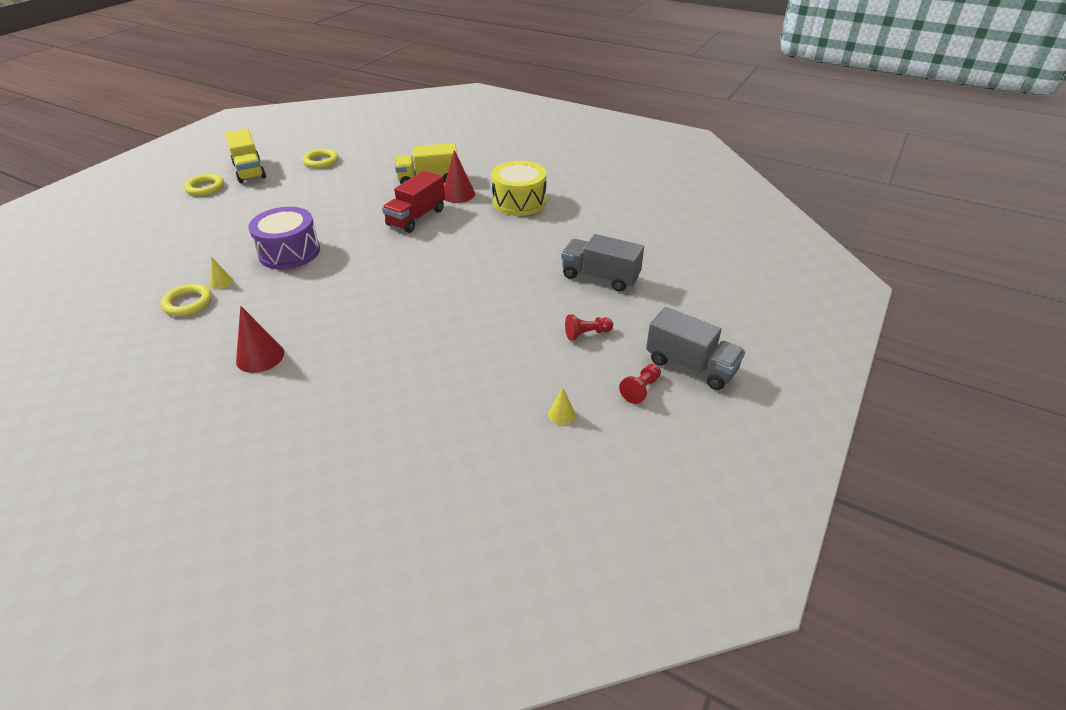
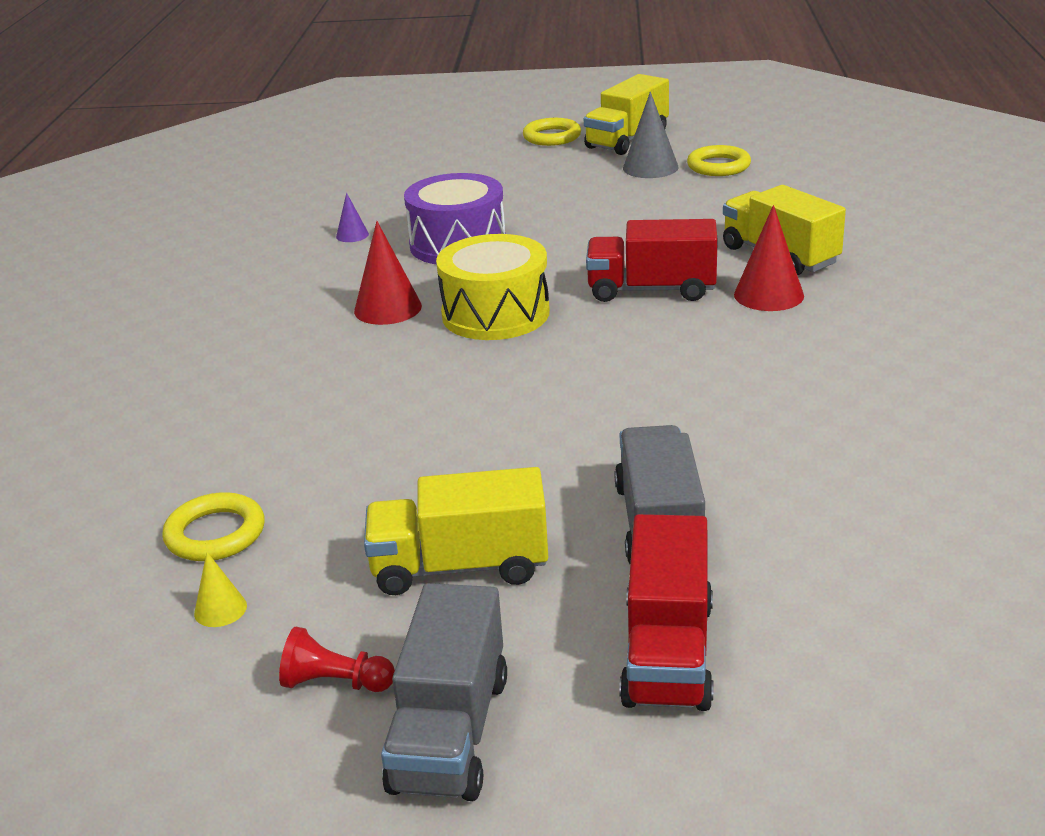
camera: 65 degrees right, 10 degrees down
(188, 303) = (294, 237): yellow ring -> yellow ring (215, 534)
(221, 282) = (352, 235): yellow cone -> purple cone
(260, 356) = (218, 321): red cone -> red cone (388, 308)
(292, 176) = (650, 167): none -> grey cone
(519, 202) = (821, 356): yellow drum -> yellow drum (495, 314)
(587, 334) = (460, 567): red pawn -> yellow truck
(677, 301) = (668, 652): none -> red truck

